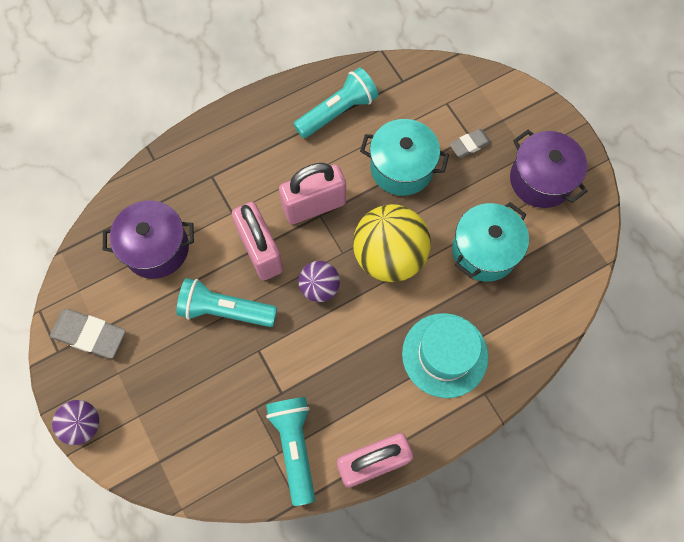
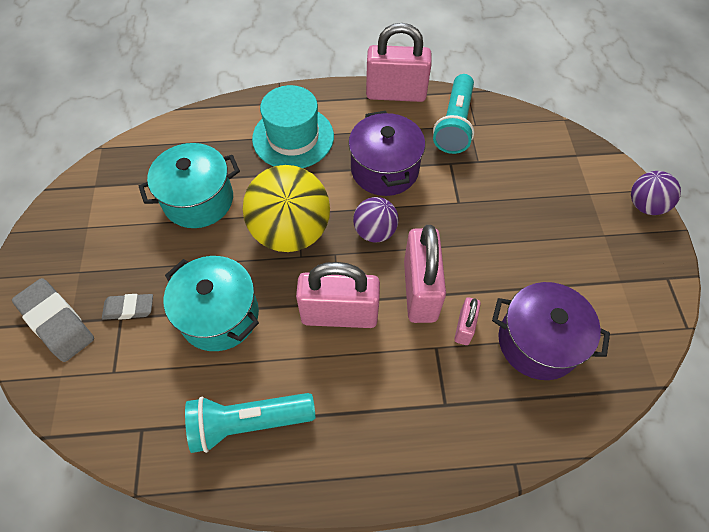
camera: 155 degrees left, 10 degrees down
(90, 335) = (630, 280): grey eraser -> grey eraser (56, 322)
(216, 236) = (464, 327): none -> pink padlock
(225, 310) = (479, 248): turquoise flashlight -> none
(541, 180) = (91, 240): purple pot -> purple pot (384, 169)

